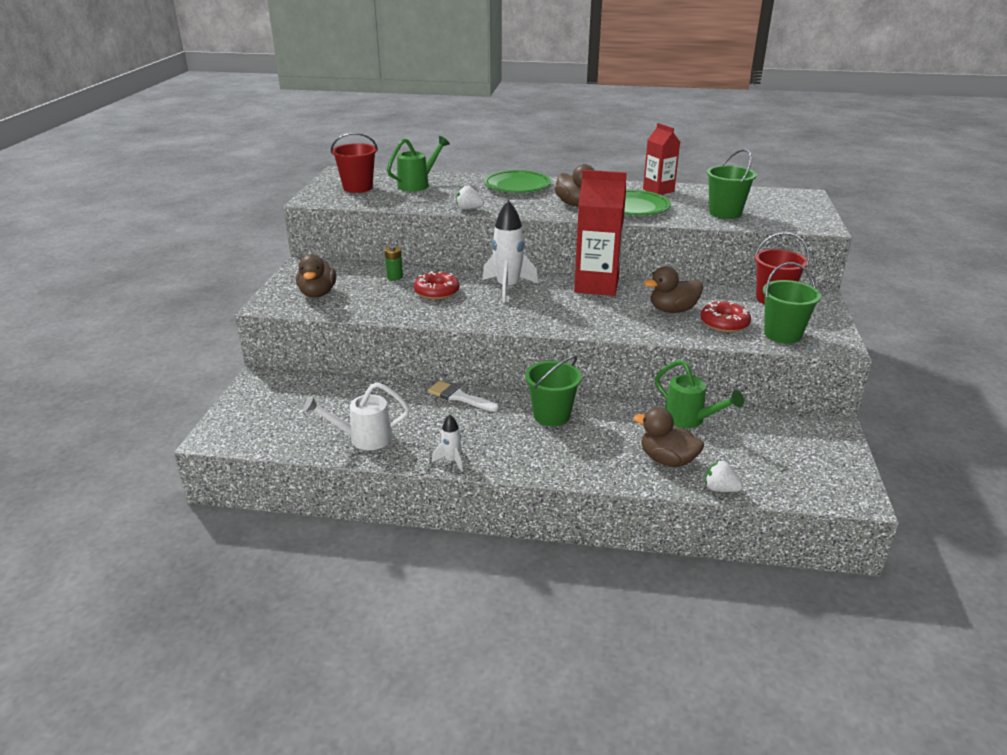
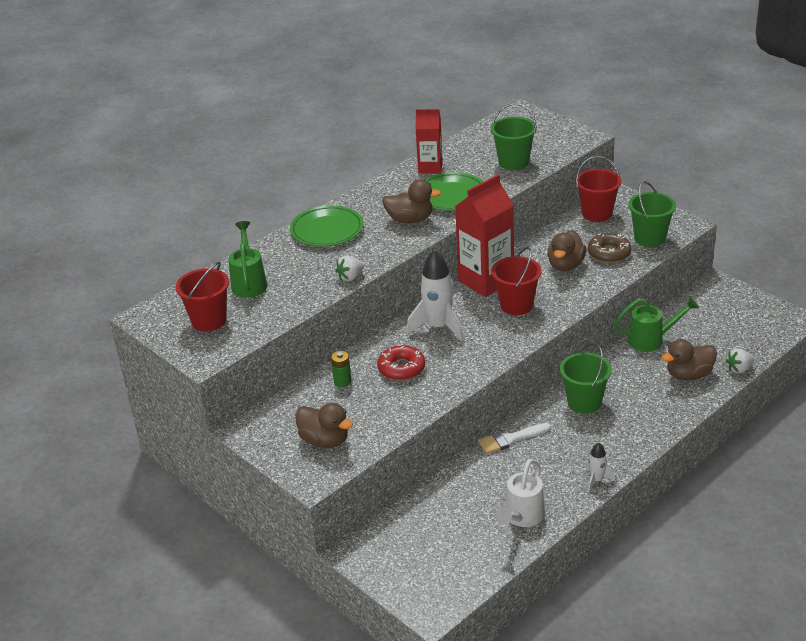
camera: 50 degrees left, 5 degrees up
(582, 308) = (516, 305): none -> red bucket
(724, 323) = (609, 253): red donut -> brown donut

